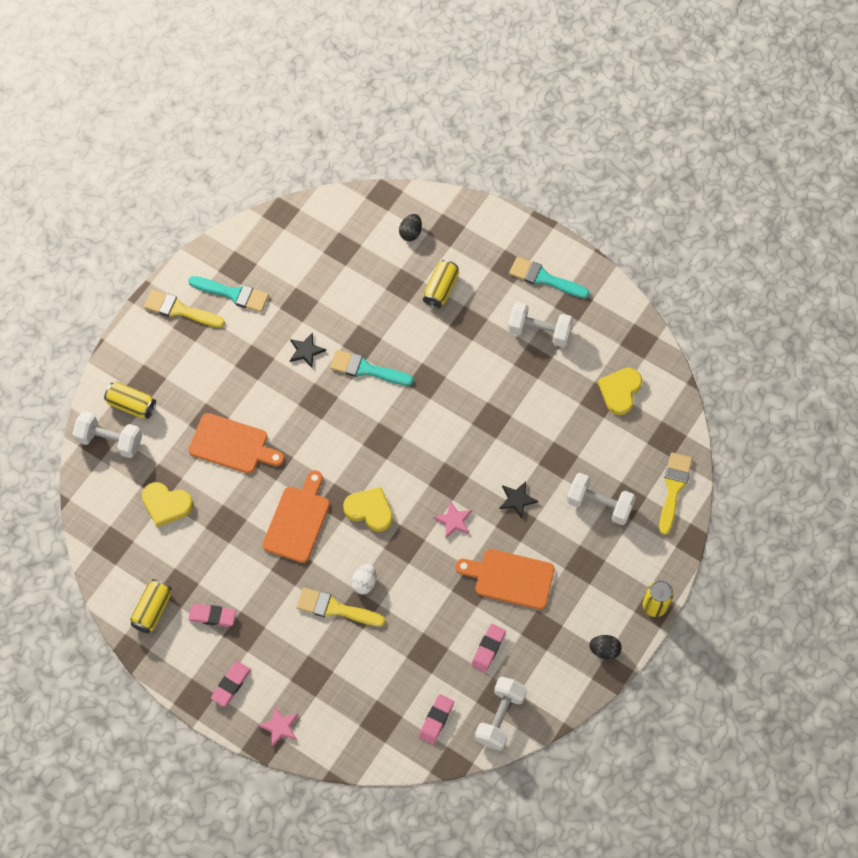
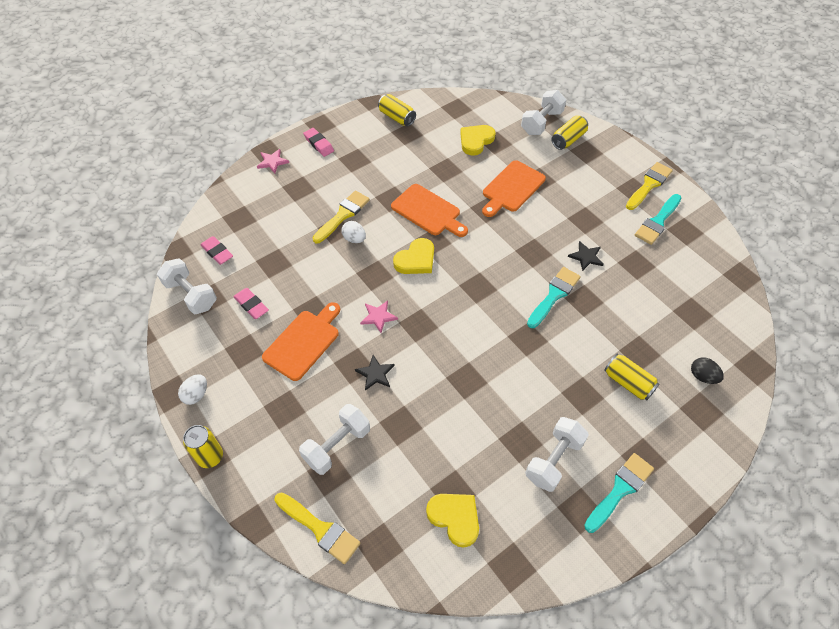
camera: 110 degrees right, 10 degrees down
(212, 616) = (375, 146): pink eraser -> none
(604, 650) = (196, 395): black egg -> white egg

